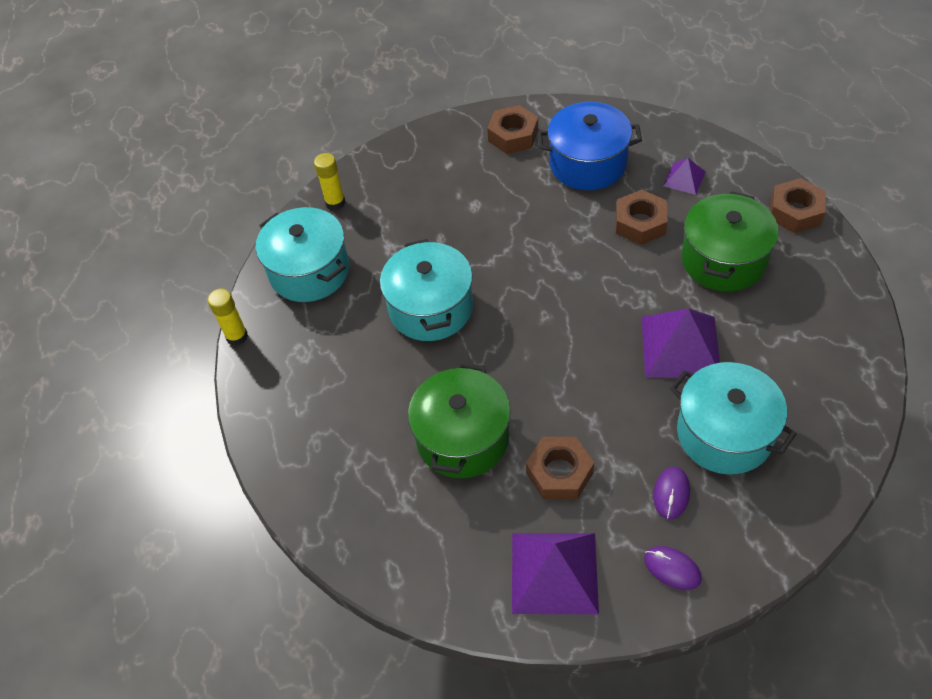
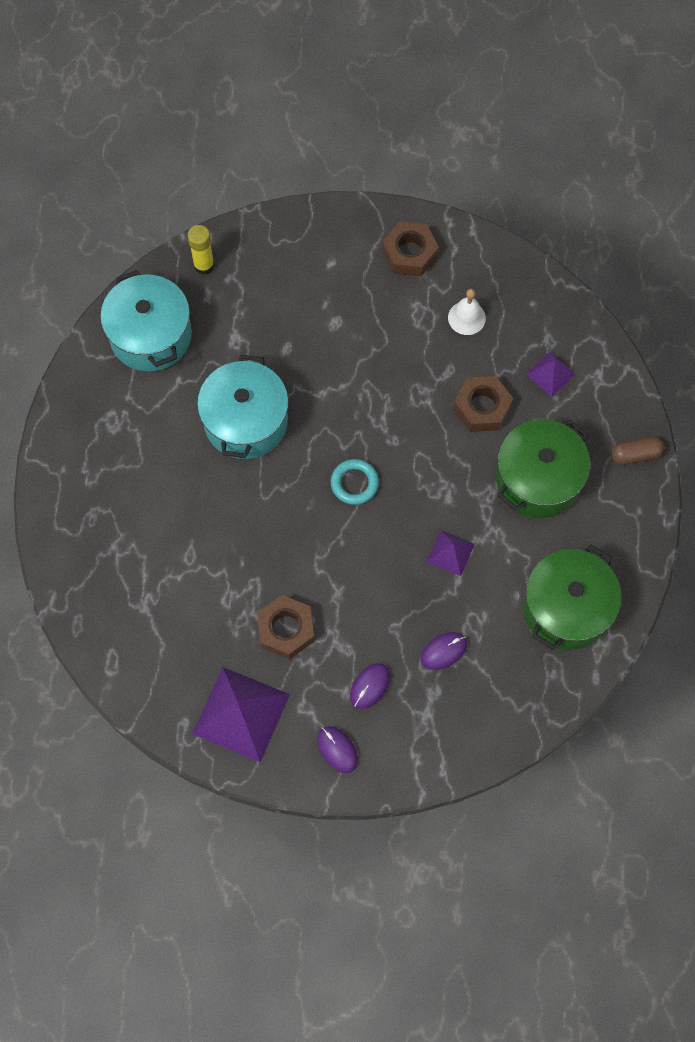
camera: 15 degrees right, 15 degrees up
(237, 336) = (60, 381): yellow glue stick -> none
(462, 438) = (219, 564): green pot -> green pot (566, 608)
(558, 322) = (354, 483): none -> turquoise ring
(588, 163) = (466, 318): blue pot -> white bell
(680, 346) = (450, 552): purple pyramid -> purple pyramid, size x0.52
(724, 433) = (443, 651): turquoise pot -> purple mouse
(795, 212) = (635, 455): brown nut -> brown capsule

